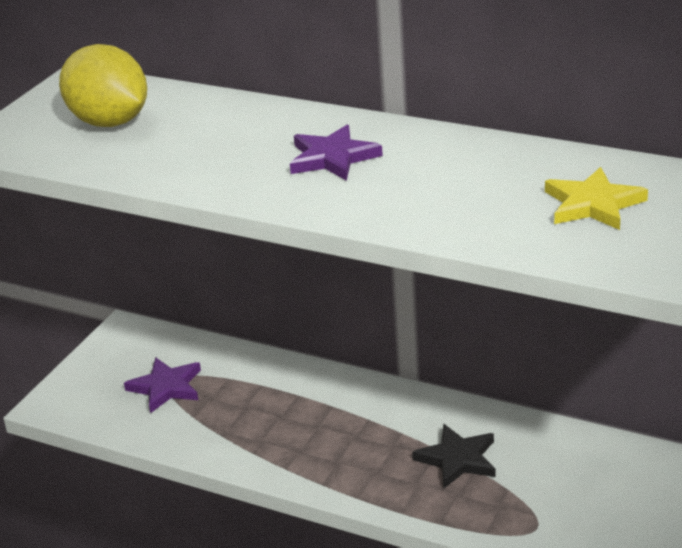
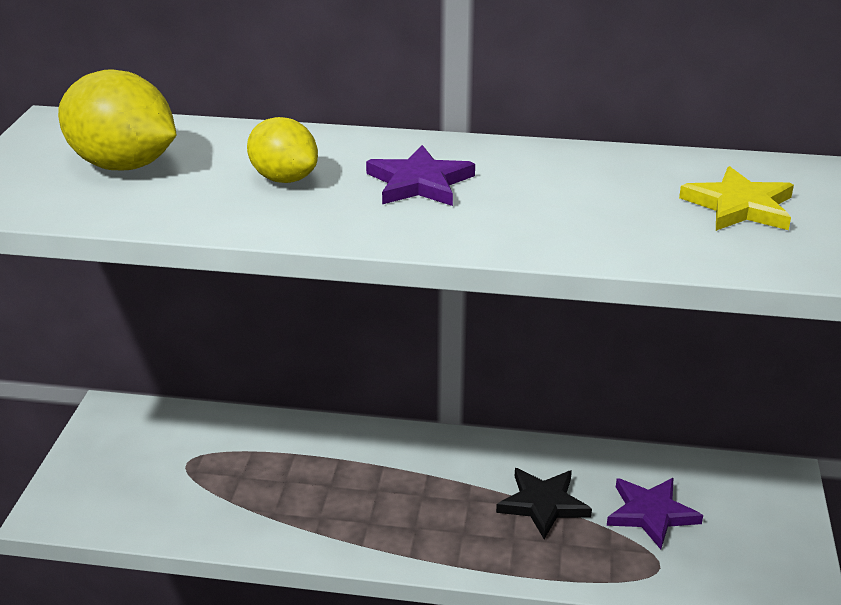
camera: 20 degrees left, 0 degrees up
(166, 387) = (184, 471): purple star -> purple star (651, 513)
(226, 144) = (284, 179): none -> yellow lemon

